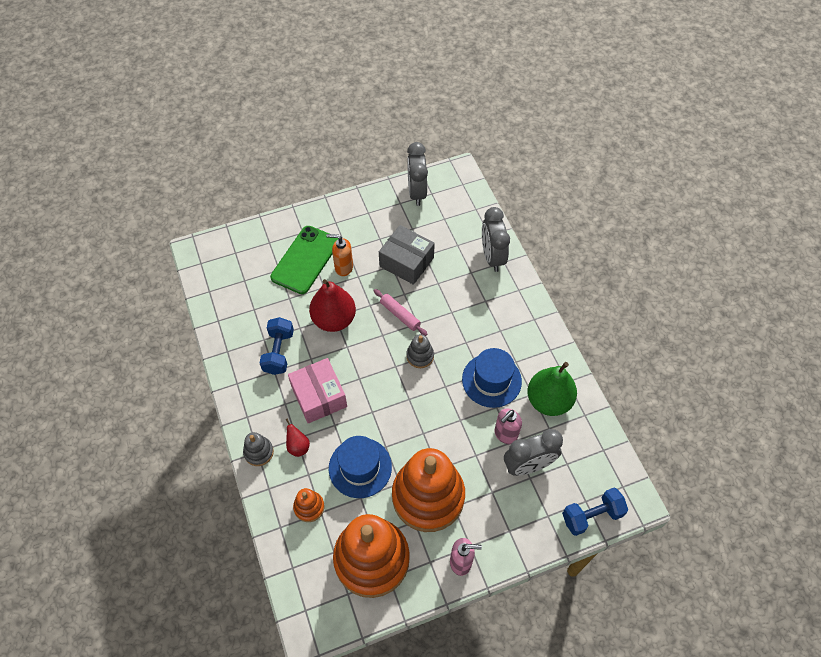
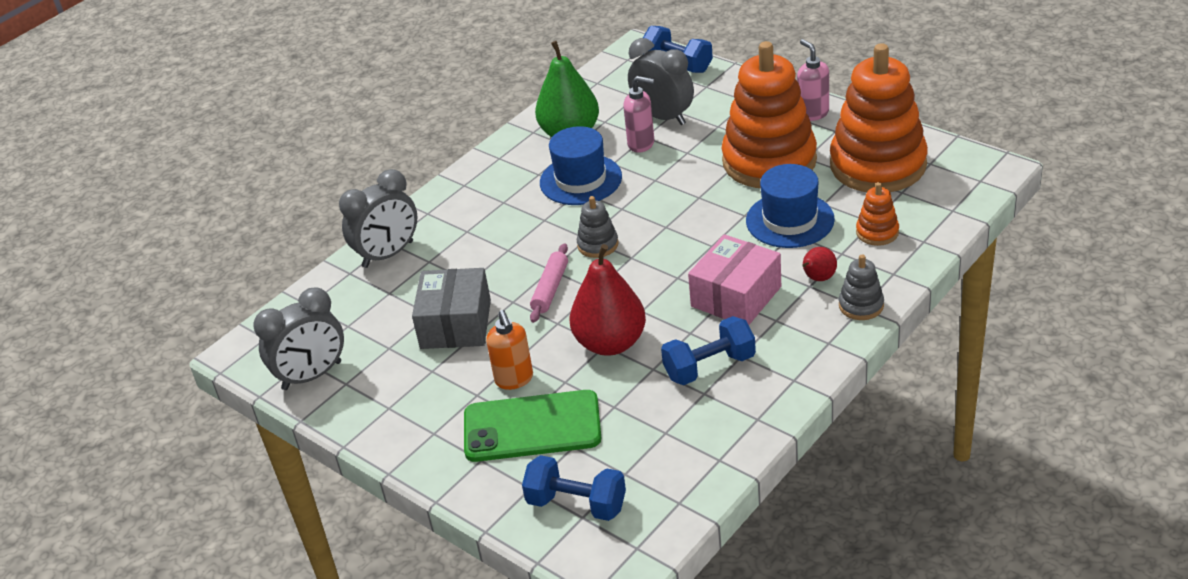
camera: 115 degrees left, 20 degrees down
(244, 254) = (576, 504): none -> blue dumbbell

